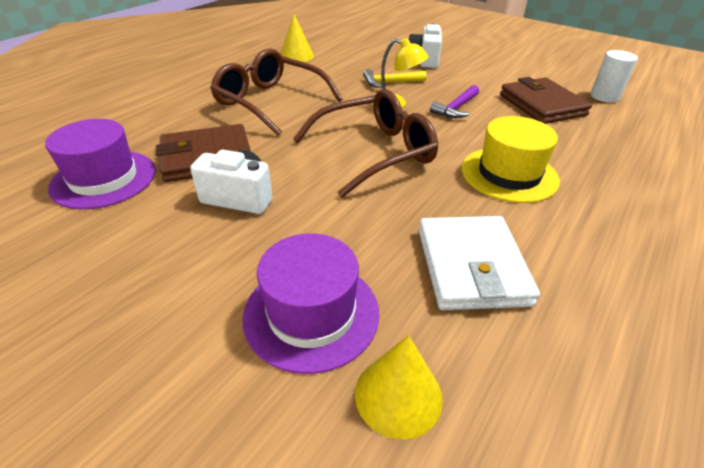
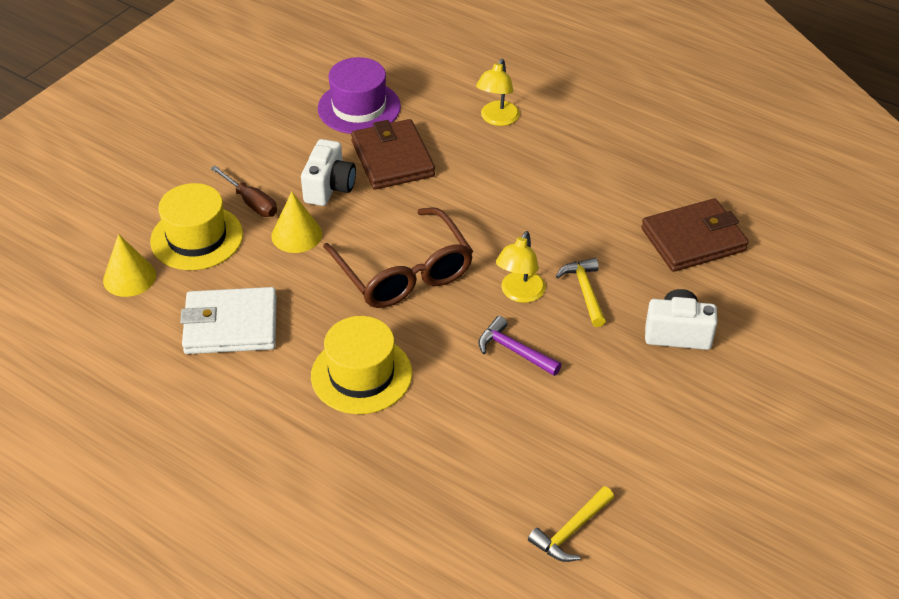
camera: 90 degrees right, 5 degrees up
(175, 106) = (497, 119): none -> yellow lamp
(248, 260) = (251, 202): none -> brown screwdriver
(270, 102) = (513, 187): brown glasses -> none
(296, 56) = (662, 197): yellow cone -> yellow cone (296, 235)
(311, 313) = (196, 238): purple hat -> yellow hat
(542, 105) = (533, 444): brown wallet -> brown wallet (693, 240)
(604, 96) = (571, 531): white cylinder -> yellow hammer

